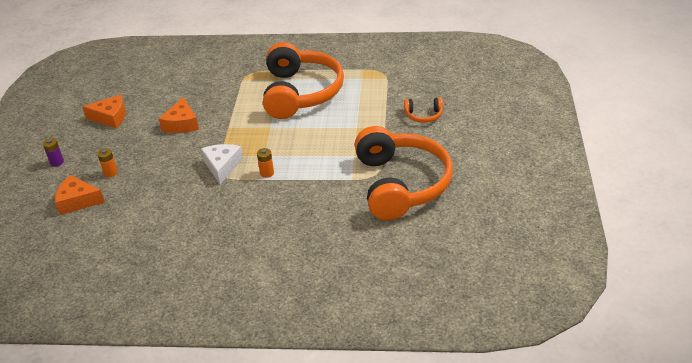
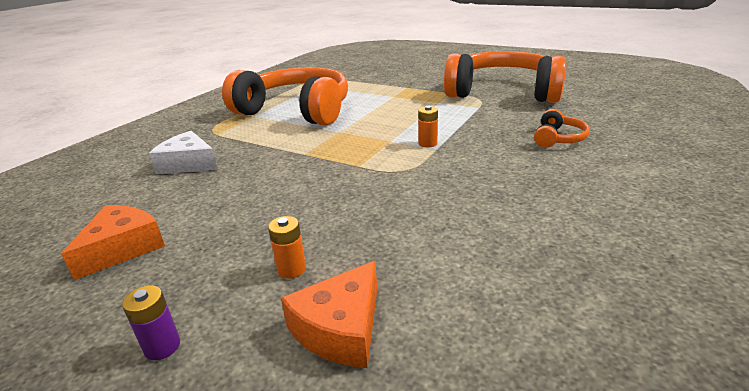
camera: 65 degrees left, 10 degrees down
(182, 124) = (247, 184): orange cheese -> none
(222, 166) = (385, 167): white cheese -> white cheese (188, 164)
(423, 115) = (406, 74): orange headphones -> orange headphones (558, 138)

